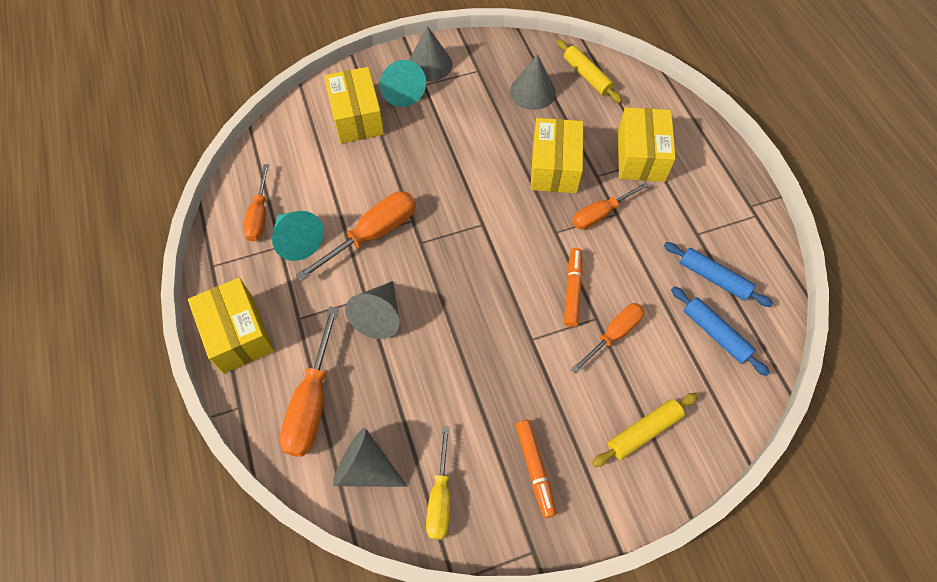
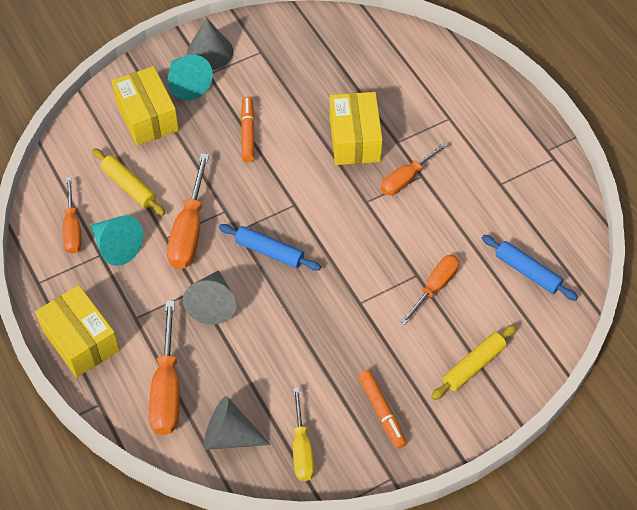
camera: 10 degrees left, 5 degrees down
(372, 235) = (189, 230): orange screwdriver -> orange screwdriver turned 150 degrees clockwise
(532, 92) = (320, 66): grey cone -> none
(572, 290) = (390, 253): orange marker -> orange marker (248, 133)
(587, 76) = (372, 42): yellow rolling pin -> yellow rolling pin (129, 186)
(640, 156) = (437, 117): yellow box -> none
(713, 278) = (520, 222): blue rolling pin -> blue rolling pin (269, 251)

